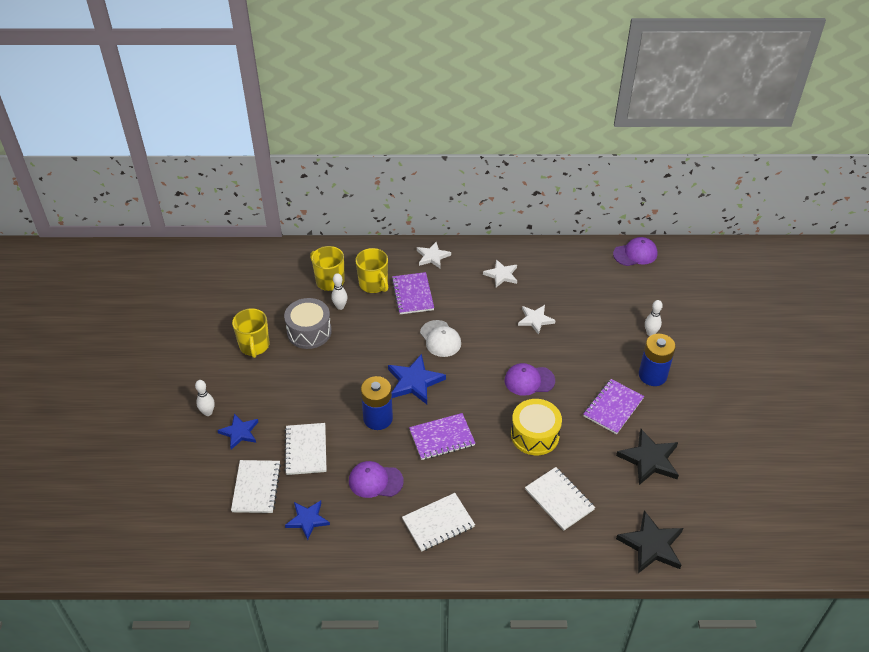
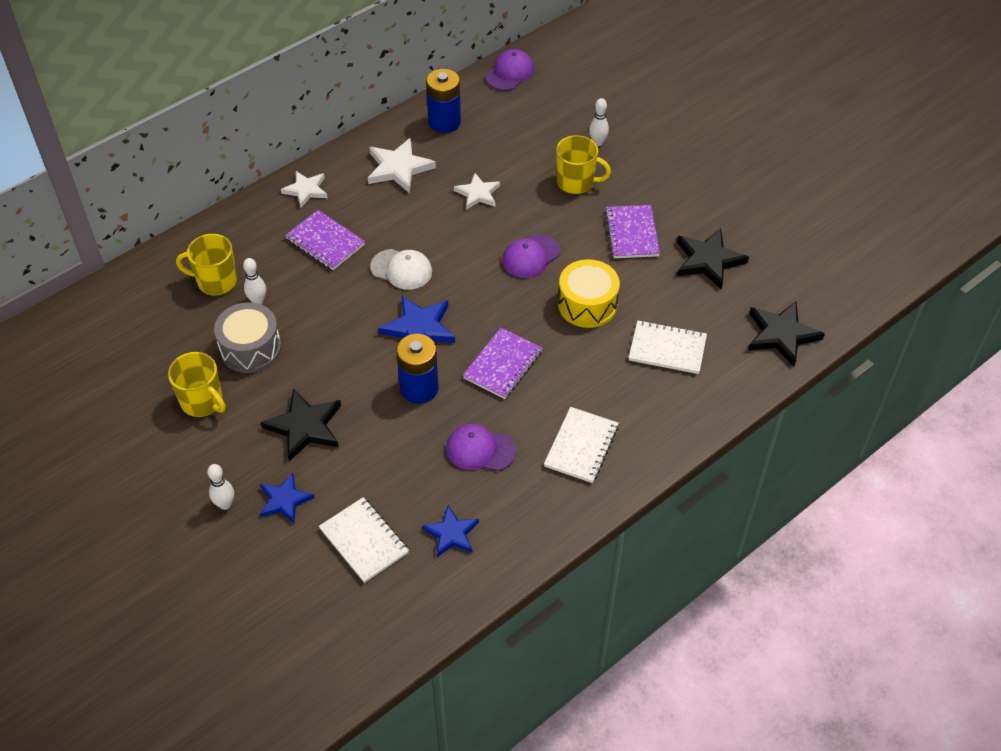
camera: 40 degrees left, 5 degrees up
(292, 397) = (305, 427): none -> black star
(306, 450) = (377, 468): white notebook -> none
(373, 284) = (271, 256): yellow mug -> yellow mug (576, 182)
(375, 481) = (480, 450): purple cap -> purple cap turned 45 degrees clockwise
(501, 275) = (399, 168): white star -> white star, size x1.51
(652, 375) = (637, 181): blue battery -> blue battery (444, 122)

